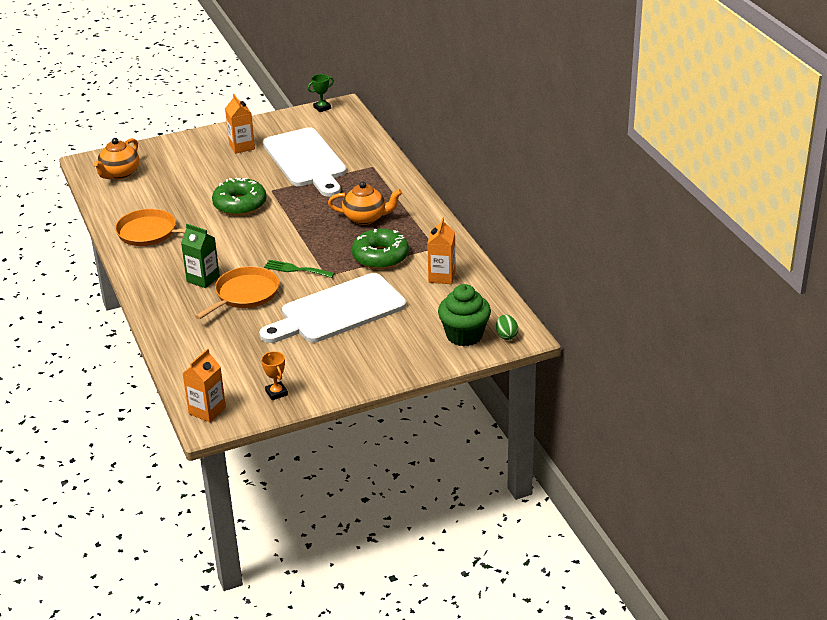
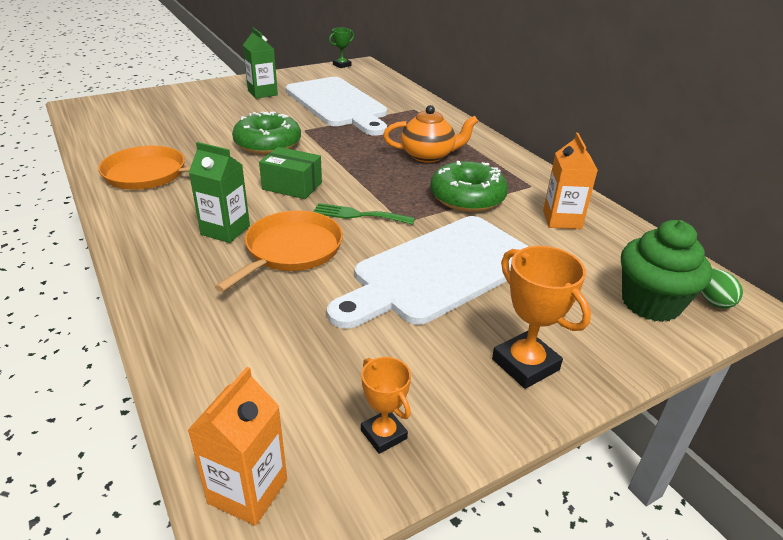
camera: 10 degrees left, 0 degrees up
(119, 174) = (117, 115): orange teapot -> none
(242, 146) = (262, 93): orange carton -> green carton
(253, 244) = (292, 186): none -> green box
(365, 365) = (525, 364): none -> orange trophy

